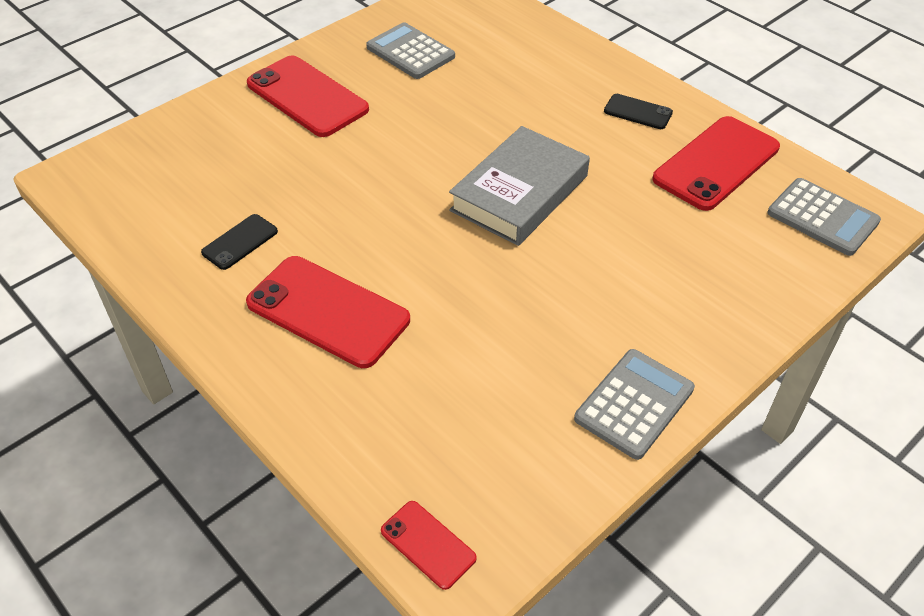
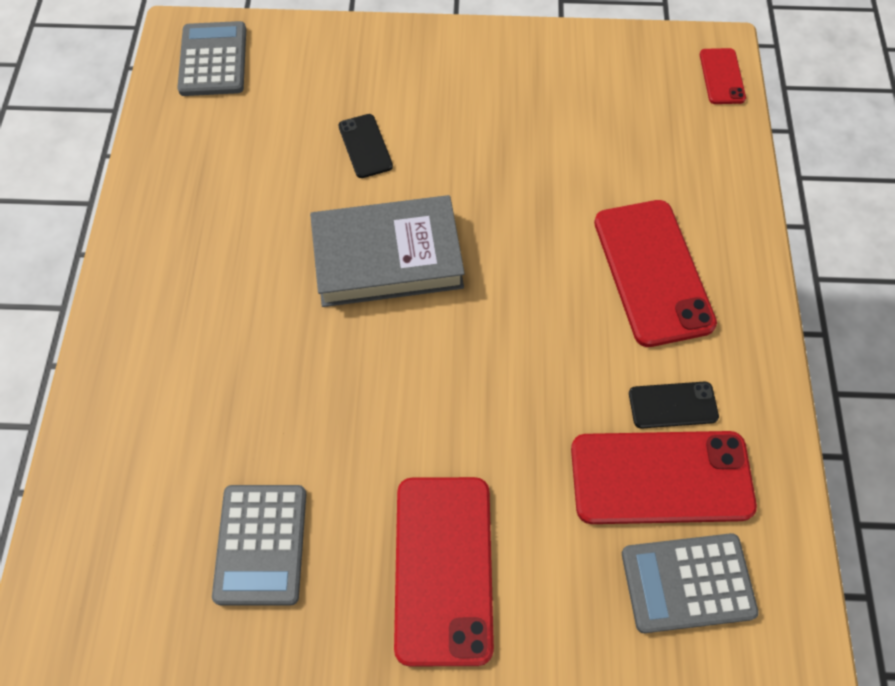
camera: 135 degrees left, 15 degrees up
(634, 404) = (514, 54): grey calculator -> grey calculator (687, 583)
(638, 112) = (178, 255): black phone -> black phone (365, 146)
(716, 163) = (205, 156): red phone -> red phone (661, 477)

